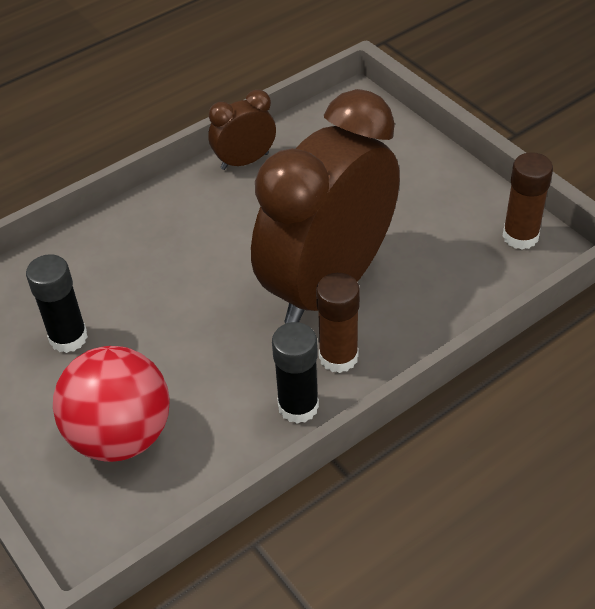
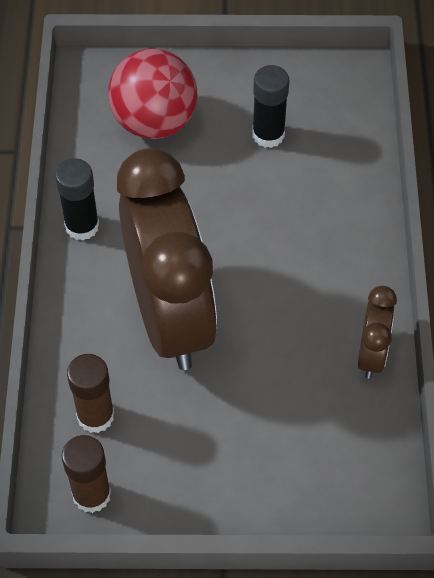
camera: 125 degrees right, 10 degrees up
(338, 357) = (99, 276): brown glue stick -> brown glue stick (95, 416)

